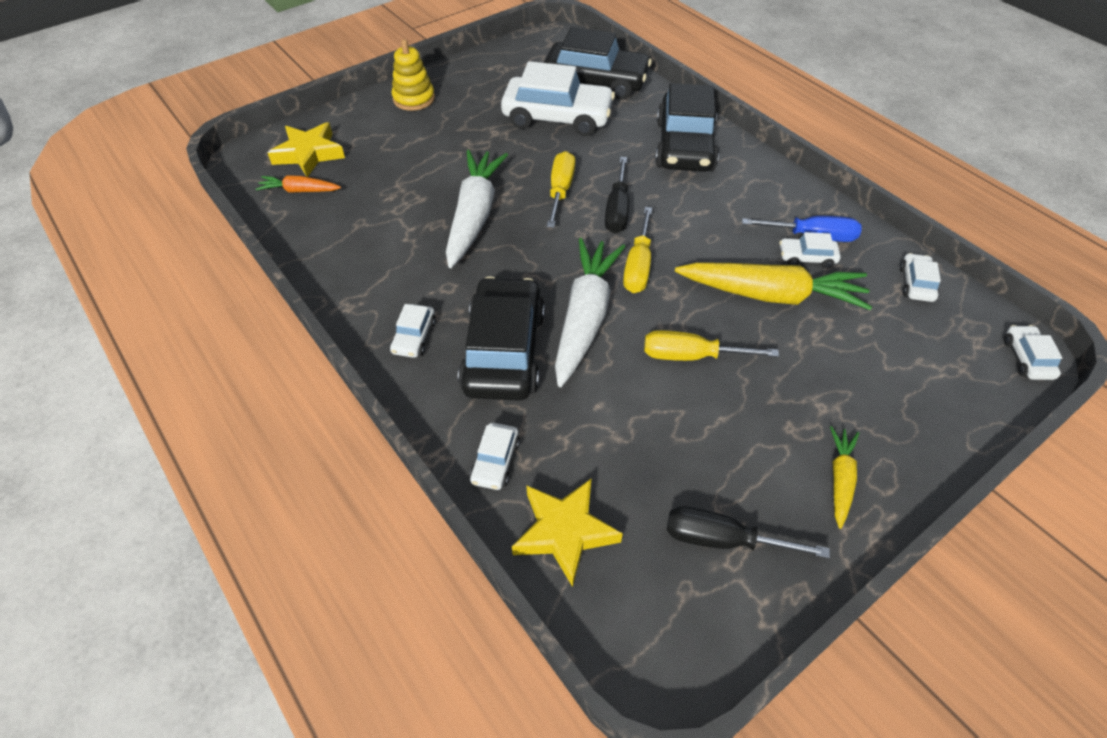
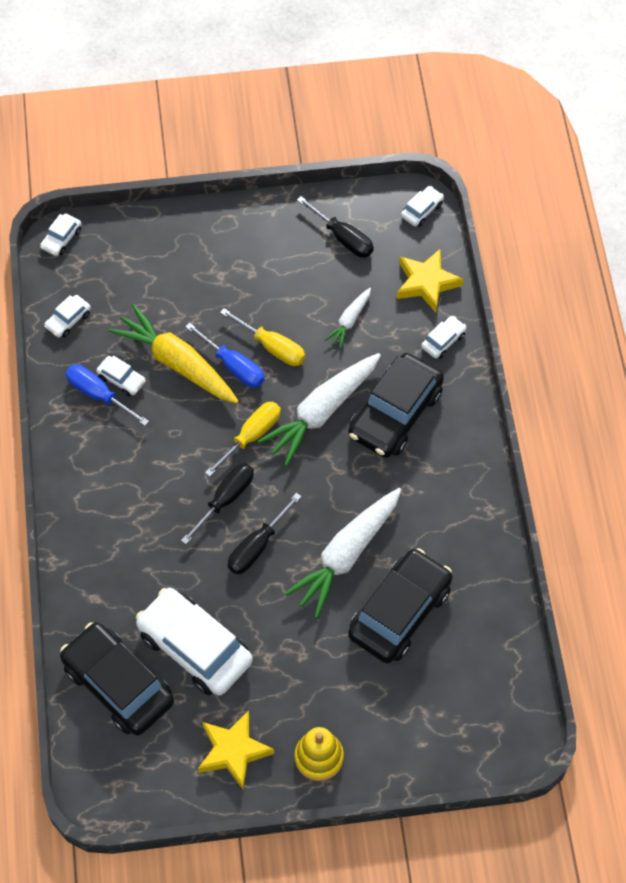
camera: 150 degrees left, 10 degrees up
(300, 191) = (483, 667): orange carrot -> none
(309, 154) = (458, 719): yellow star -> yellow star (233, 751)
(414, 337) = (452, 457): white car -> white car (421, 210)
(560, 191) = (257, 546): yellow screwdriver -> black screwdriver
(628, 429) = (349, 320): none -> white carrot
(685, 146) = (109, 544): black car -> black car (399, 612)
(713, 318) = (233, 366): none -> blue screwdriver
(840, 479) = (251, 234): yellow carrot -> none

